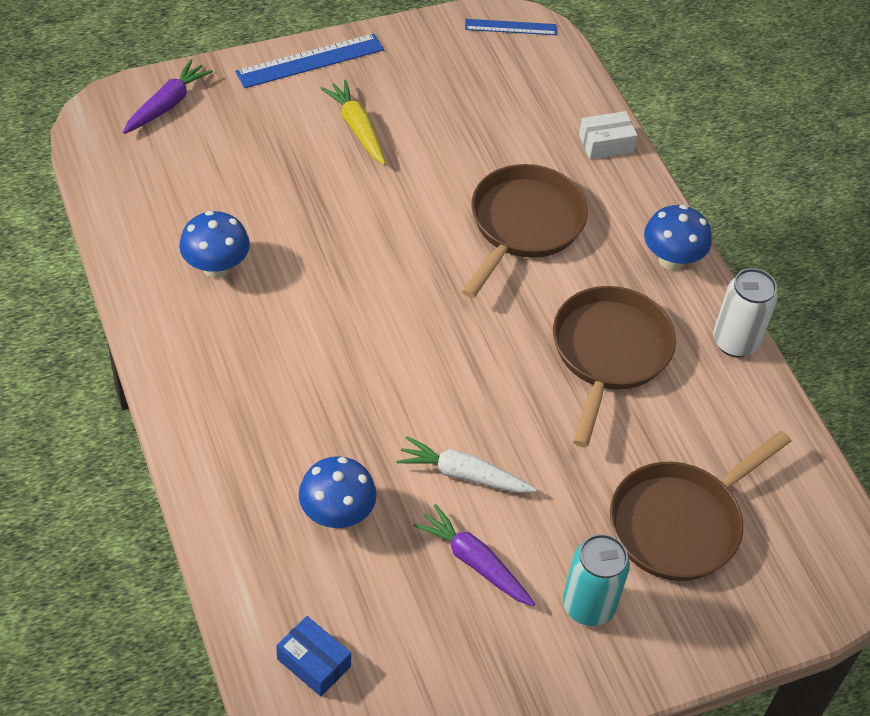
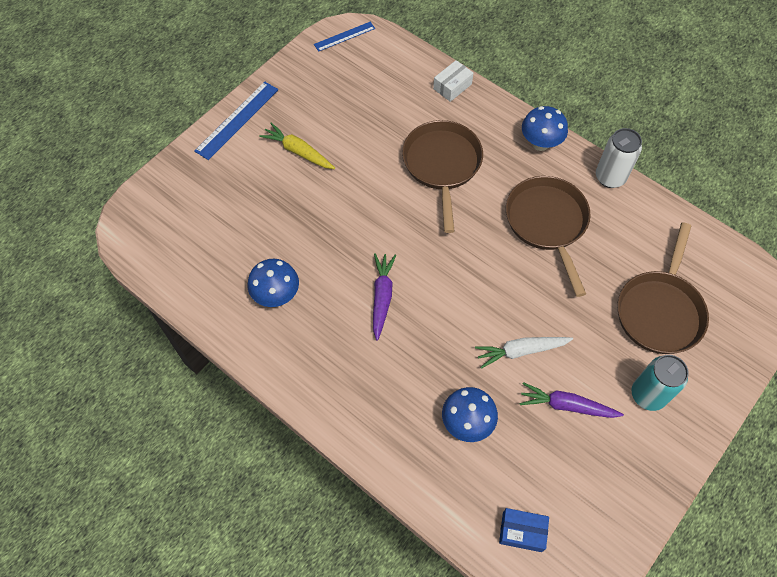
camera: 25 degrees left, 10 degrees up
(167, 104) = (165, 197): purple carrot -> purple carrot (382, 297)

